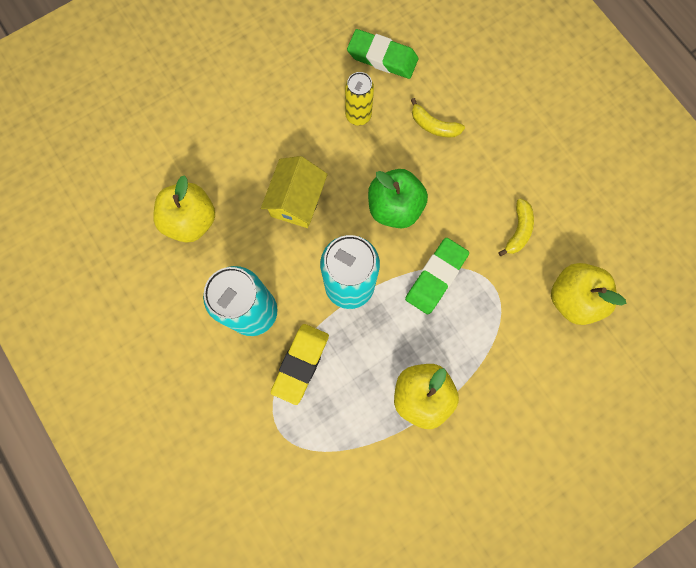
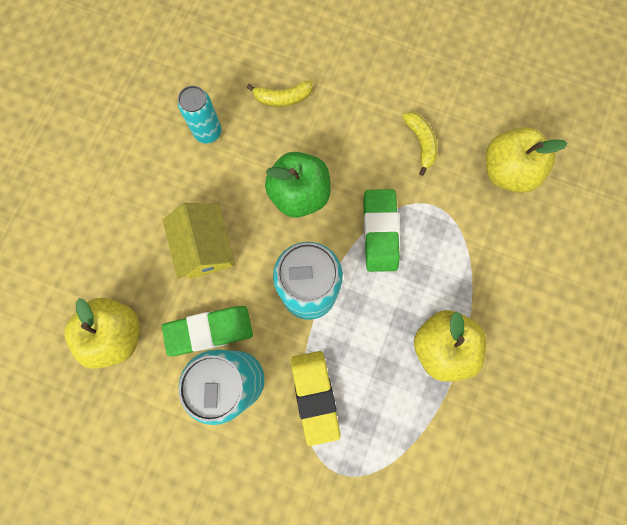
camera: 35 degrees left, 0 degrees up
(358, 115) = (208, 132): yellow can -> turquoise can
(382, 57) = (193, 66): green eraser -> green eraser (209, 331)

